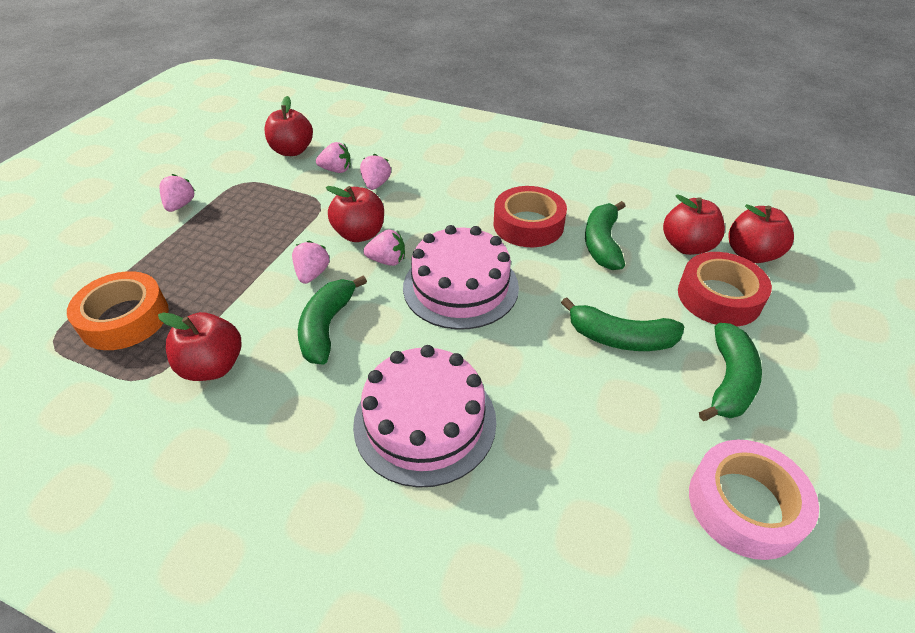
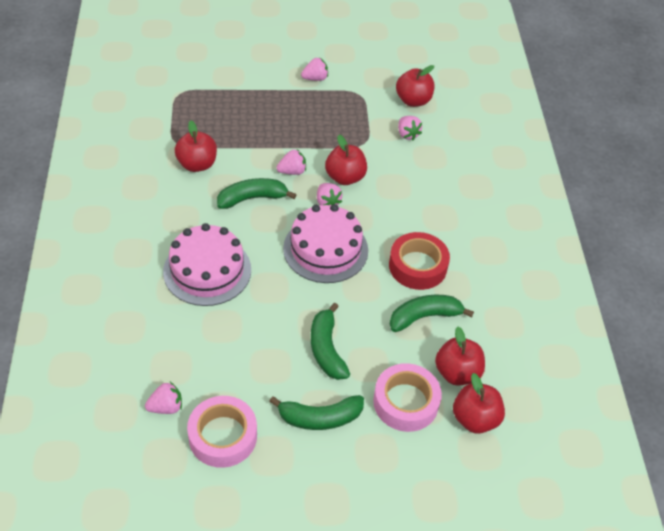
camera: 60 degrees right, 5 degrees up
(125, 318) = (209, 111): orange tape -> none
(376, 184) = (406, 163): pink strawberry -> pink strawberry (166, 407)
(719, 297) = (405, 402): red tape -> pink tape

